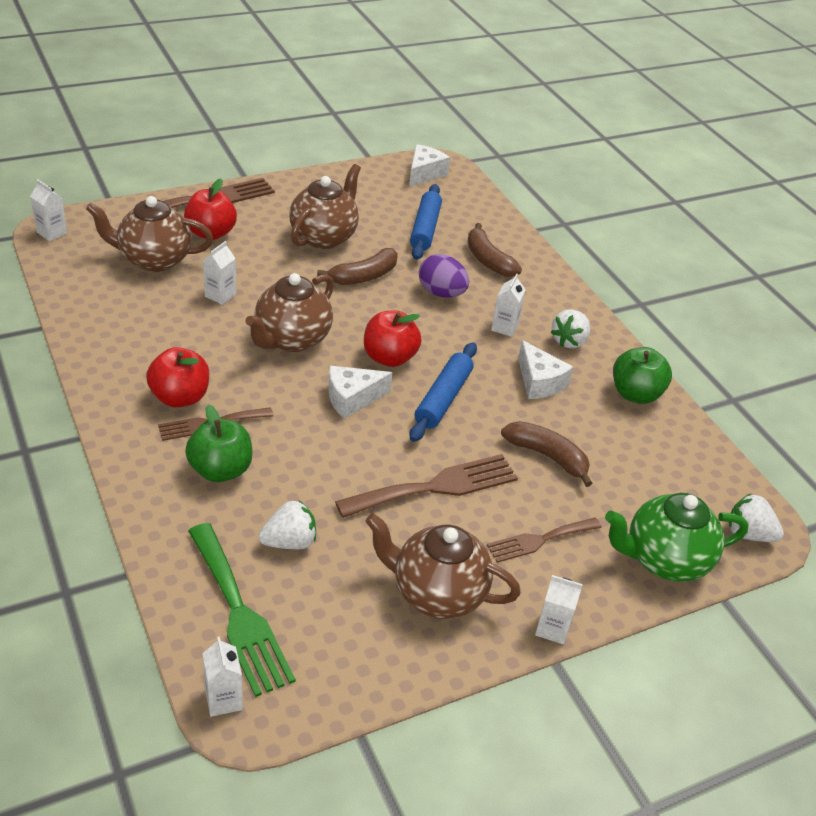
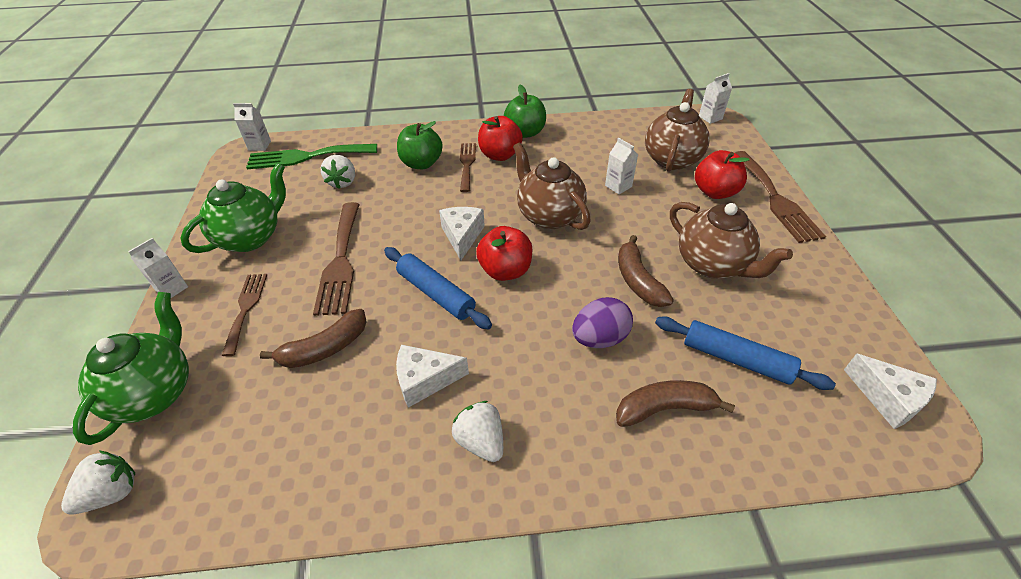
camera: 115 degrees right, 5 degrees up
(436, 593) = (251, 237): brown teapot -> green teapot
(504, 327) = (525, 379): white carton -> none
(635, 394) = (362, 478): green apple -> green apple (525, 132)

